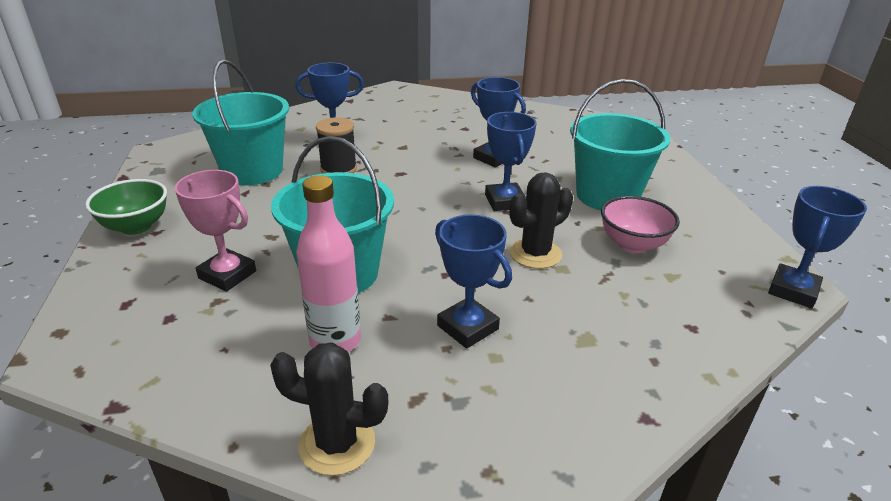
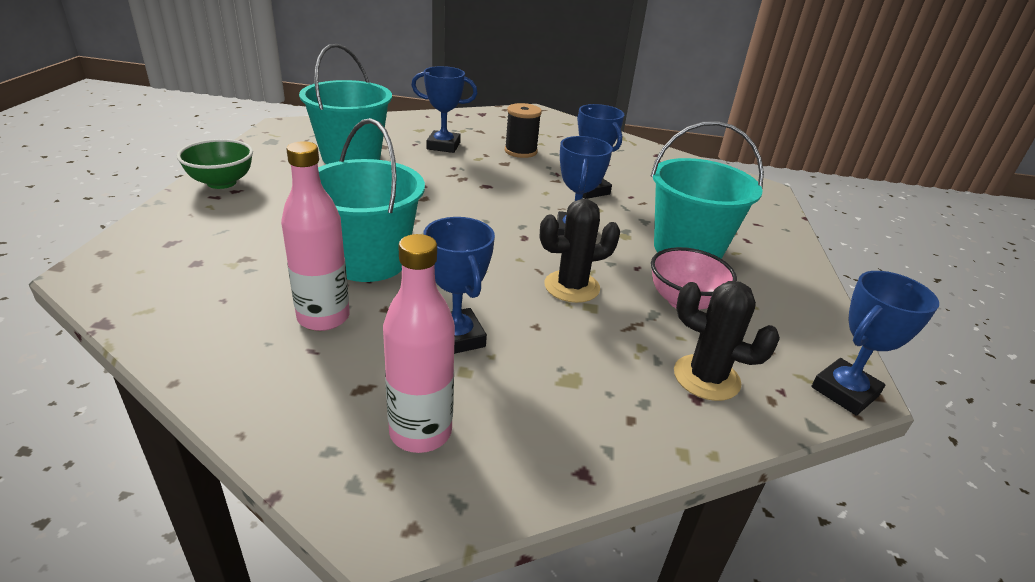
camera: 15 degrees right, 0 degrees up
(227, 275) = (269, 239): pink trophy -> none
(337, 443) = (262, 407): black cactus -> black cactus (706, 378)
(338, 169) = (430, 171): black spool -> black spool (520, 151)
(494, 424) = (420, 432): none -> pink bottle

